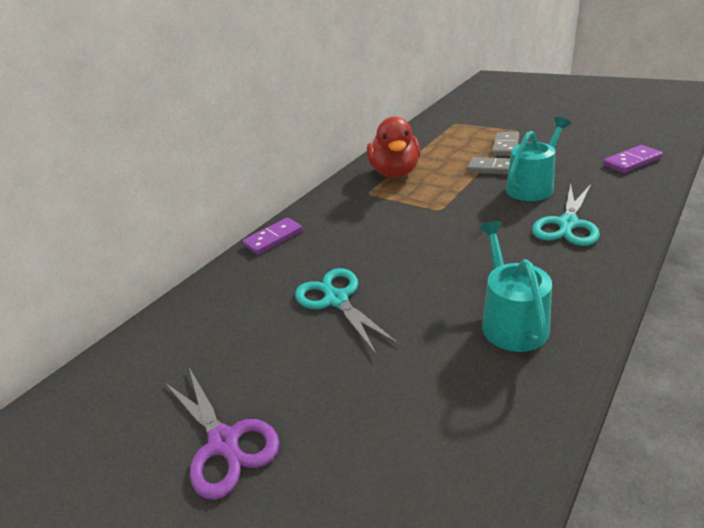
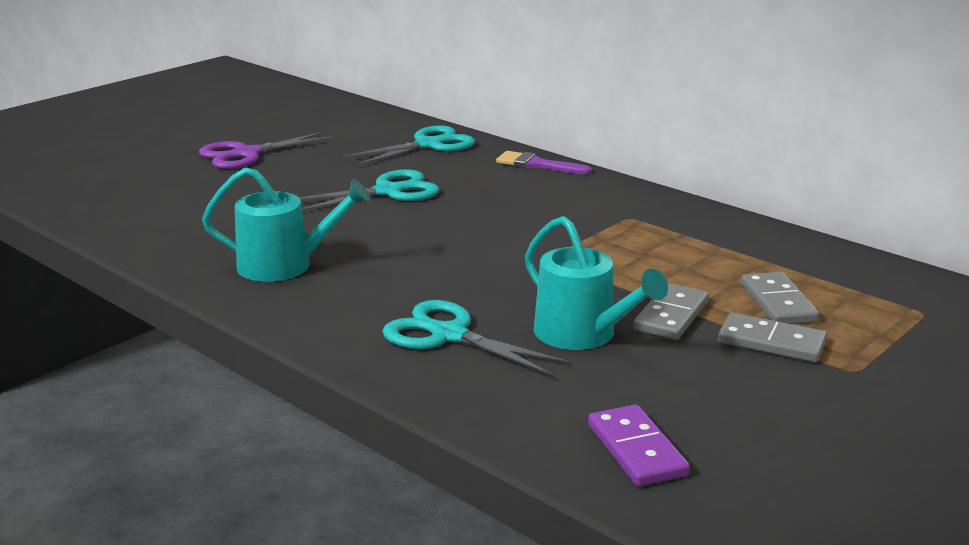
camera: 90 degrees right, 10 degrees down
(219, 300) = (428, 145): none -> turquoise scissors
(273, 238) = (536, 165): purple domino -> purple brush
(395, 172) = (694, 240): red duck -> none
(463, 148) = (778, 303): none -> grey domino

